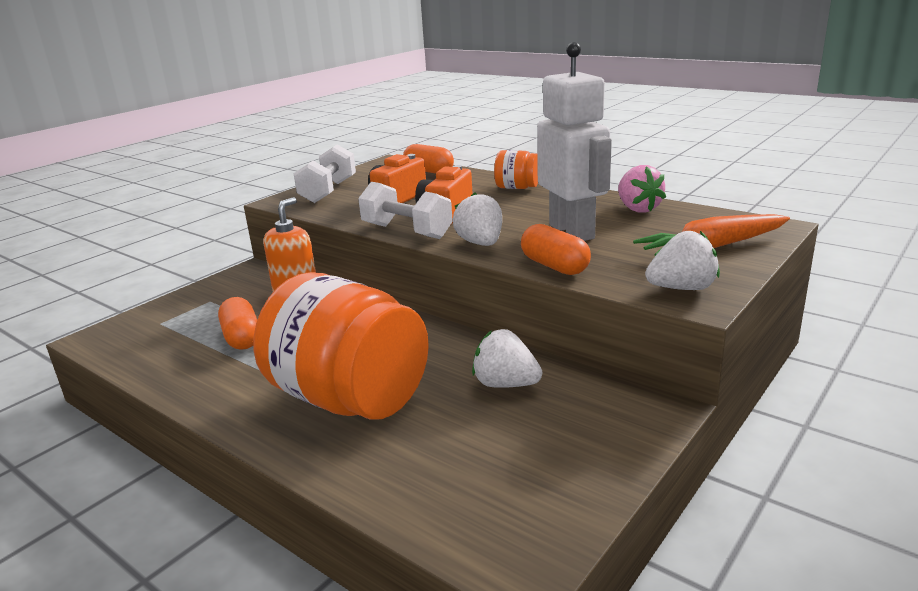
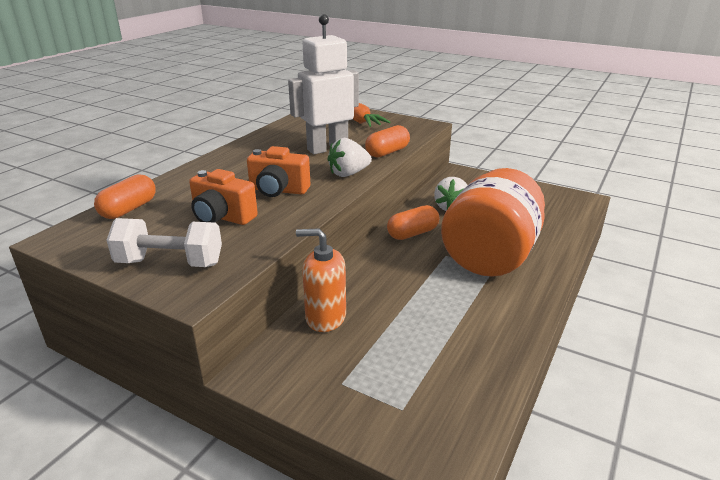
camera: 100 degrees left, 5 degrees up
(242, 337) = (422, 330): orange capsule -> orange capsule (412, 233)
(406, 231) = (319, 202): white dumbbell -> none
(517, 188) = (216, 167): orange jar -> none
(638, 209) = (286, 131): pink strawberry -> none
(682, 288) = (412, 127): white strawberry -> none

